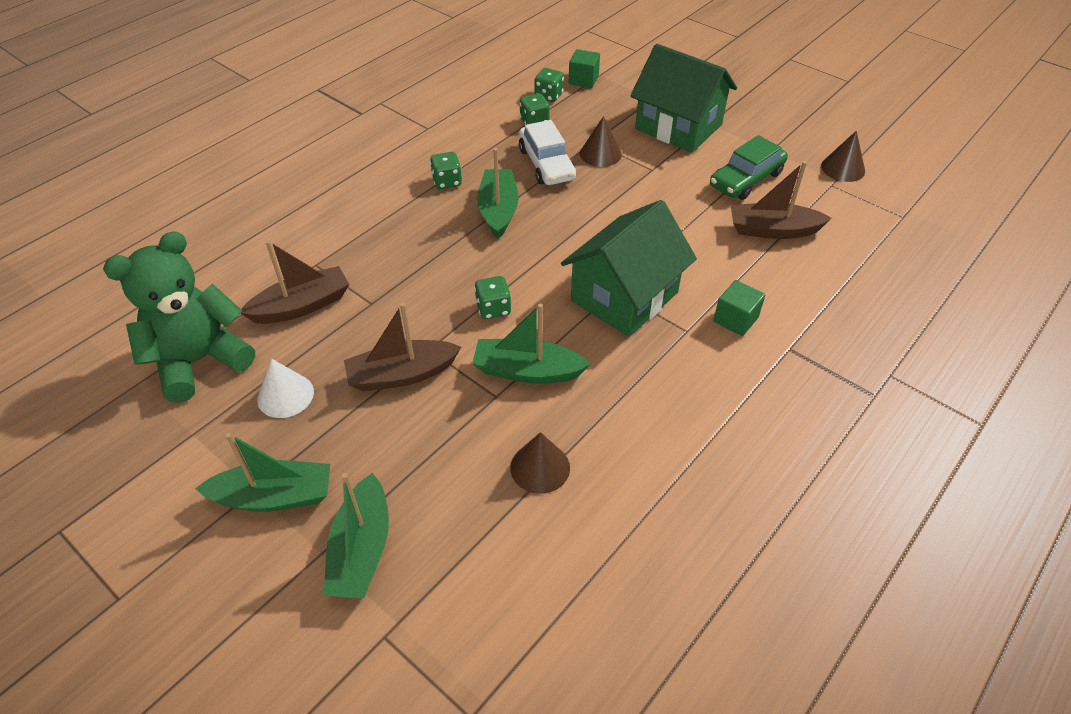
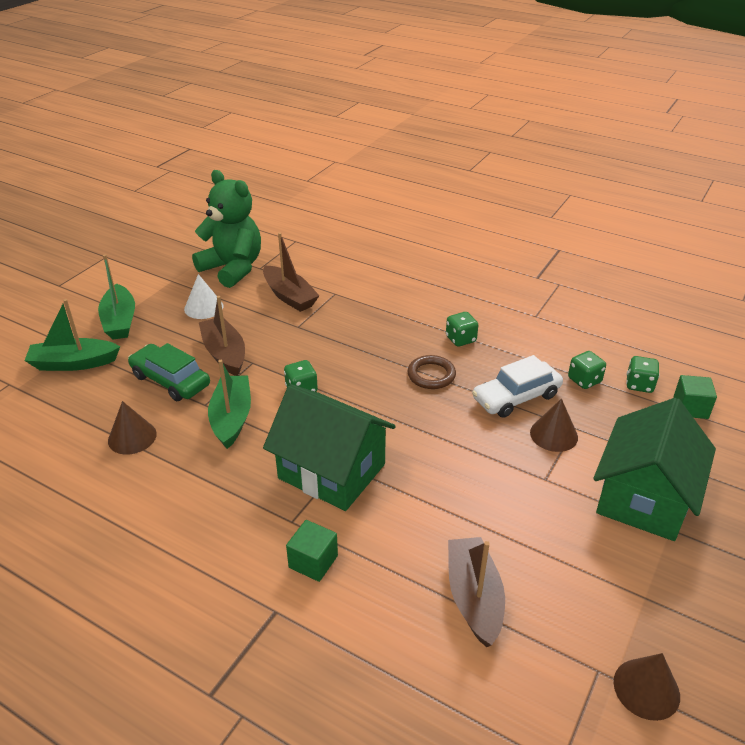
camera: 80 degrees right, 10 degrees down
(498, 210) = (431, 375): green boat -> brown ring
(746, 179) = (566, 569): green car -> green car (170, 380)

